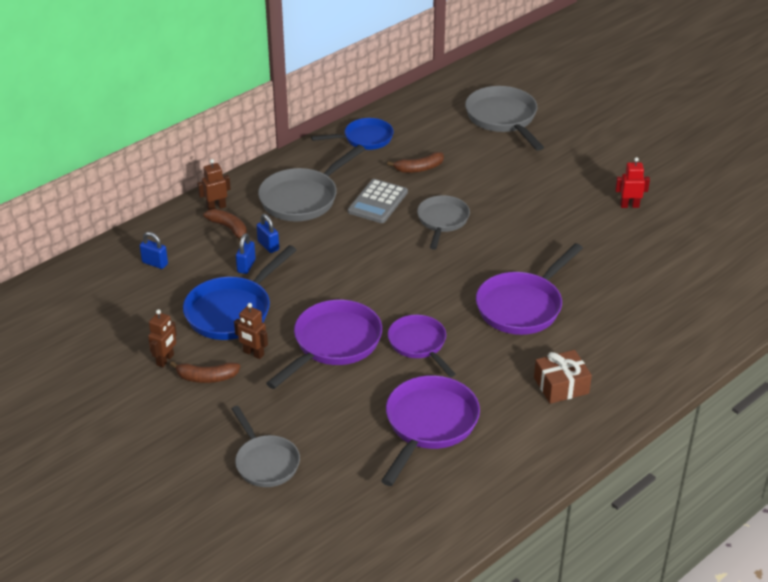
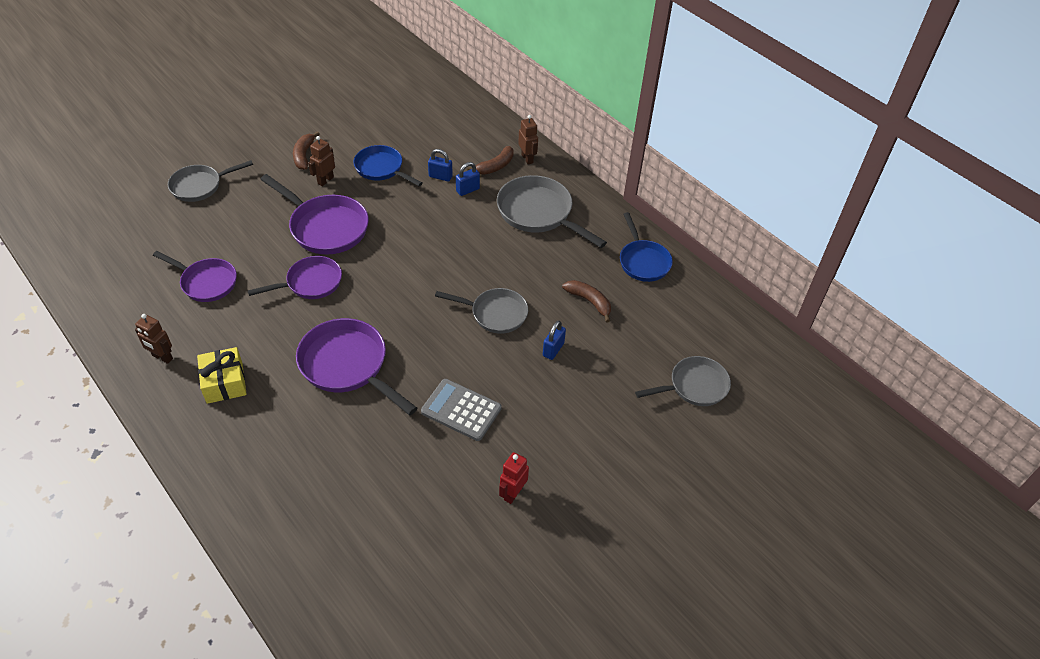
camera: 90 degrees right, 10 degrees up
(155, 263) = (452, 126): blue padlock -> blue padlock (553, 349)
(165, 360) = (330, 134): brown robot -> brown robot (162, 357)
(232, 311) = (381, 169): blue pan -> blue pan, size x0.67
(378, 202) = (530, 266): grey calculator -> grey calculator (461, 410)
(419, 168) = (589, 302): brown banana -> brown banana turned 150 degrees clockwise
(429, 424) = (206, 282): purple pan -> purple pan, size x0.67
(503, 118) = (694, 386): grey pan -> grey pan, size x0.67
(561, 385) = (224, 382): brown gift -> yellow gift
(629, 205) = (513, 493): red robot -> red robot turned 150 degrees counterclockwise

